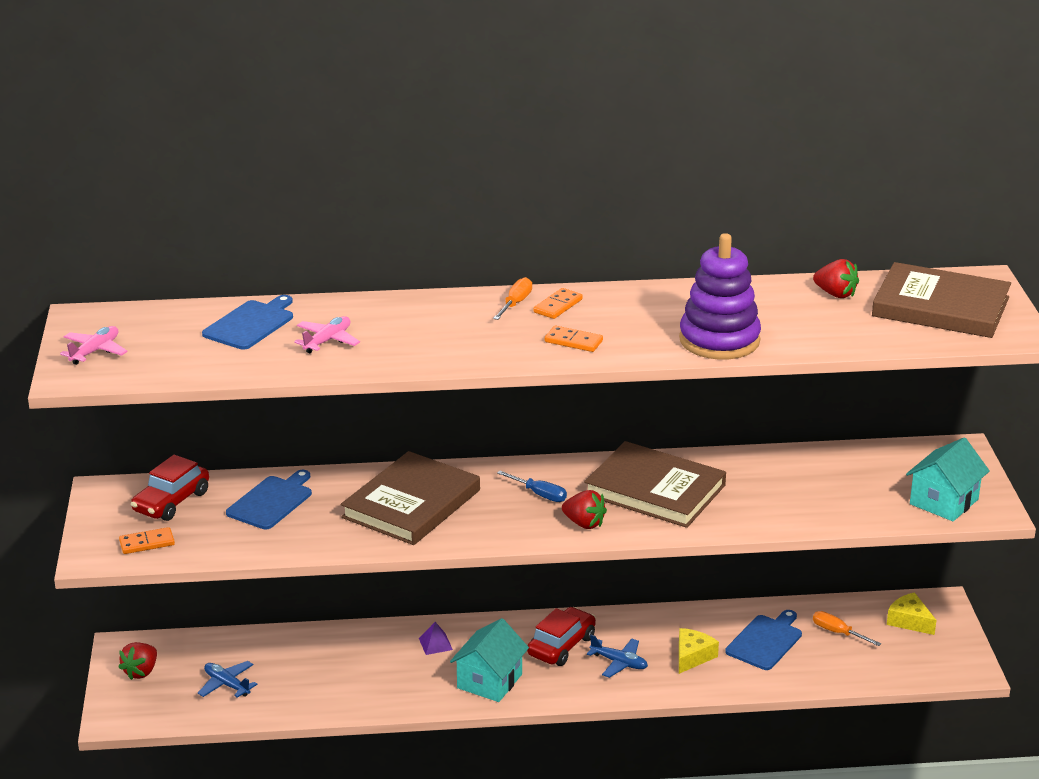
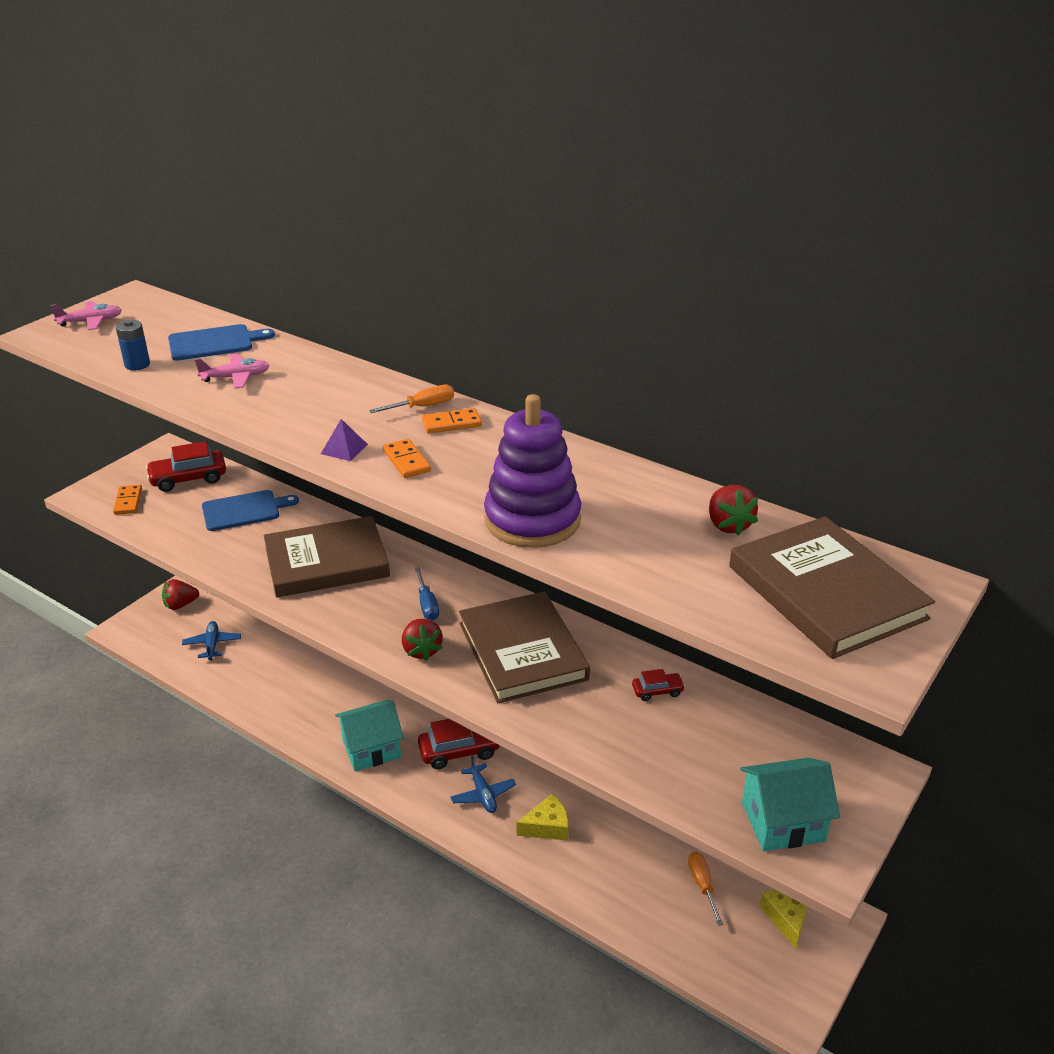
camera: 40 degrees right, 5 degrees up
(147, 543) = (128, 501): orange domino -> orange domino turned 60 degrees clockwise
(220, 365) = (137, 365): none -> blue battery
(435, 644) = (376, 694): purple pyramid -> purple pyramid (344, 449)
(765, 641) = (626, 851): blue cutting board -> none
(777, 470) = (657, 691): none -> red car

